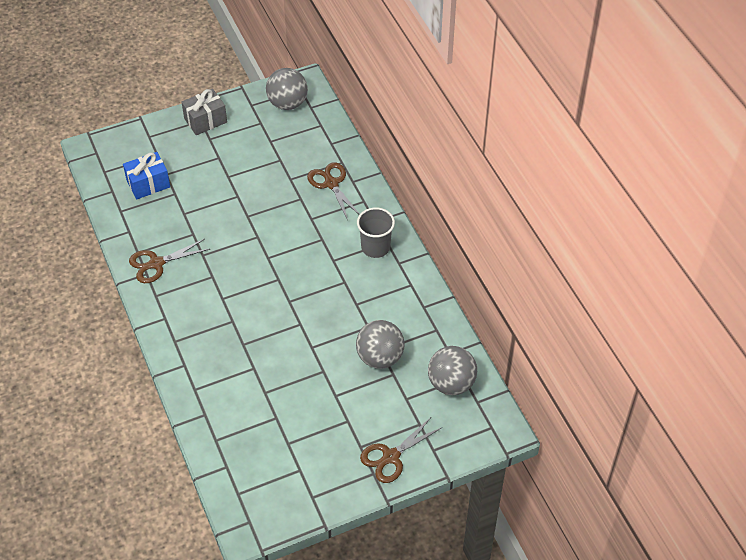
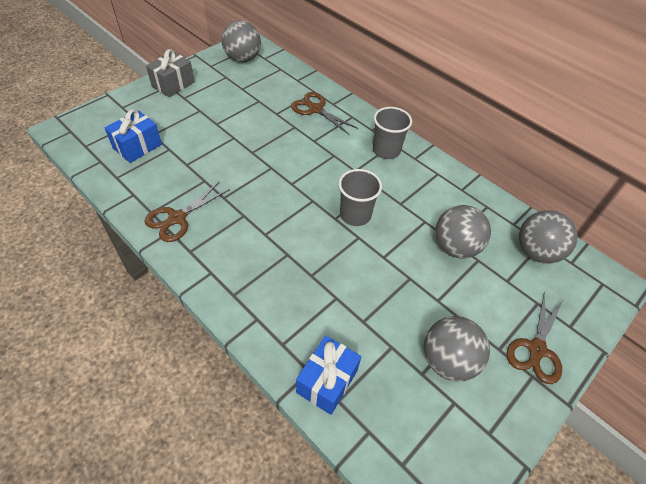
camera: 25 degrees left, 0 degrees up
(214, 425) = (327, 381): none -> blue gift
(308, 303) = (355, 215): none -> grey cup
(313, 441) = (447, 360): none -> grey ball

